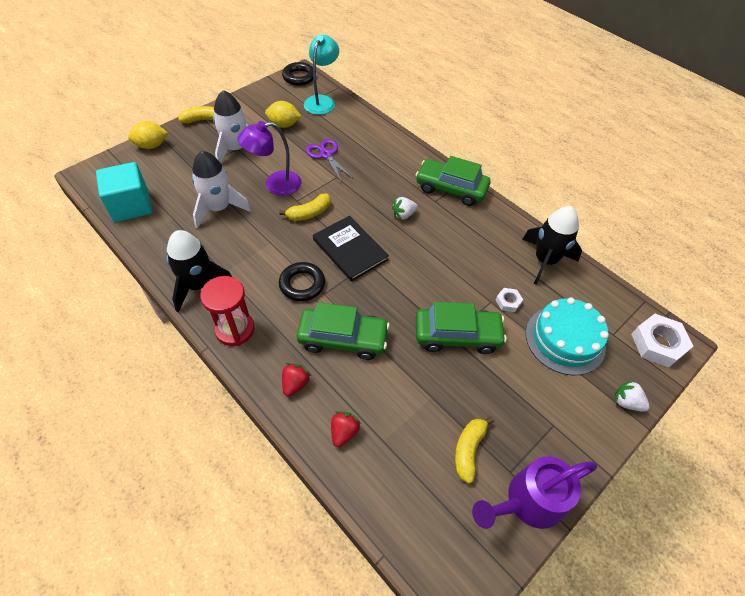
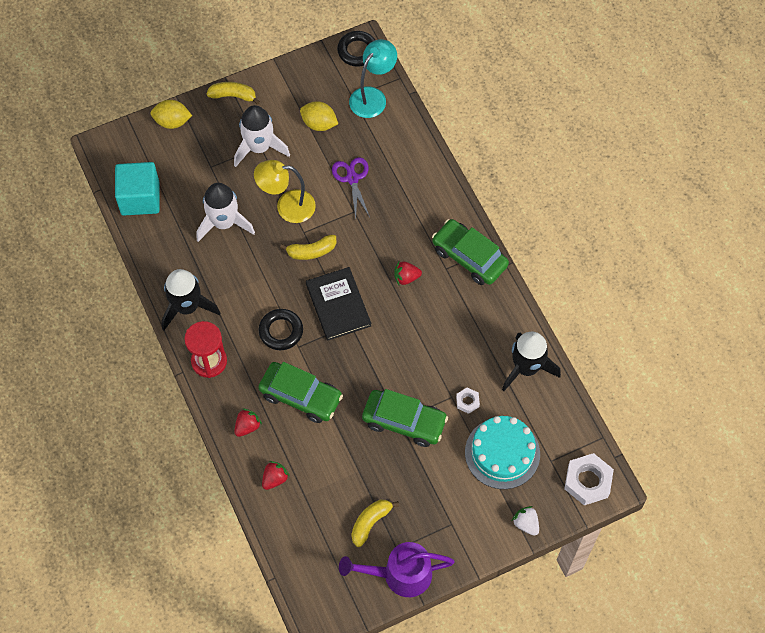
camera: 20 degrees right, 10 degrees up
(275, 185) = (287, 206): purple lamp -> yellow lamp
(403, 215) = (406, 277): white strawberry -> red strawberry

